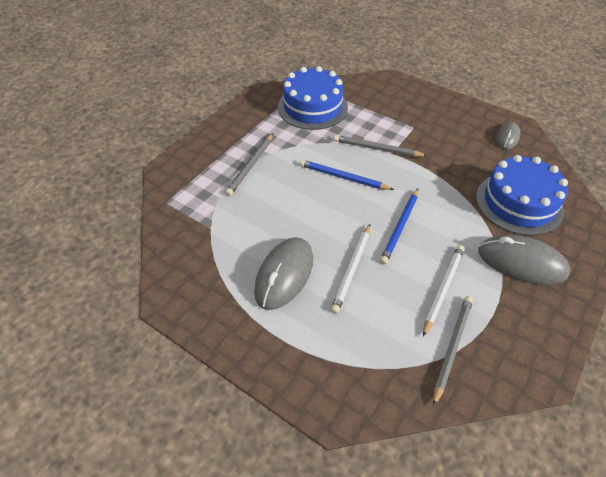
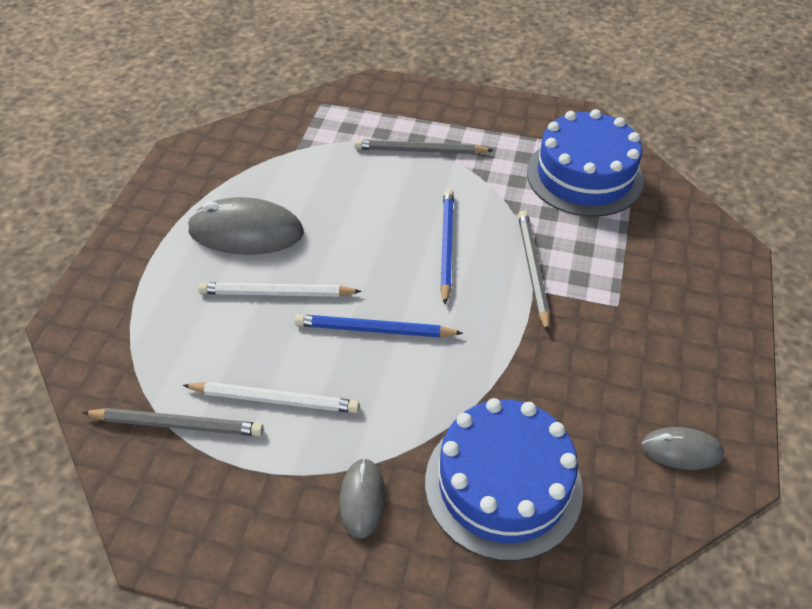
camera: 70 degrees right, 0 degrees up
(521, 262) = (362, 499): grey mouse -> grey mouse, size x0.56

